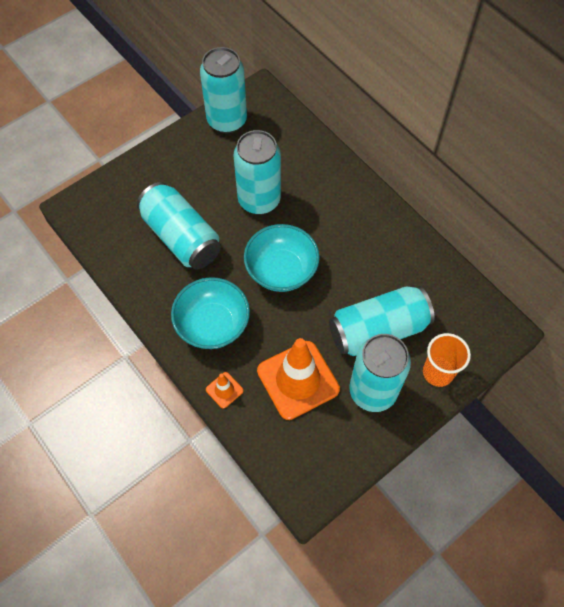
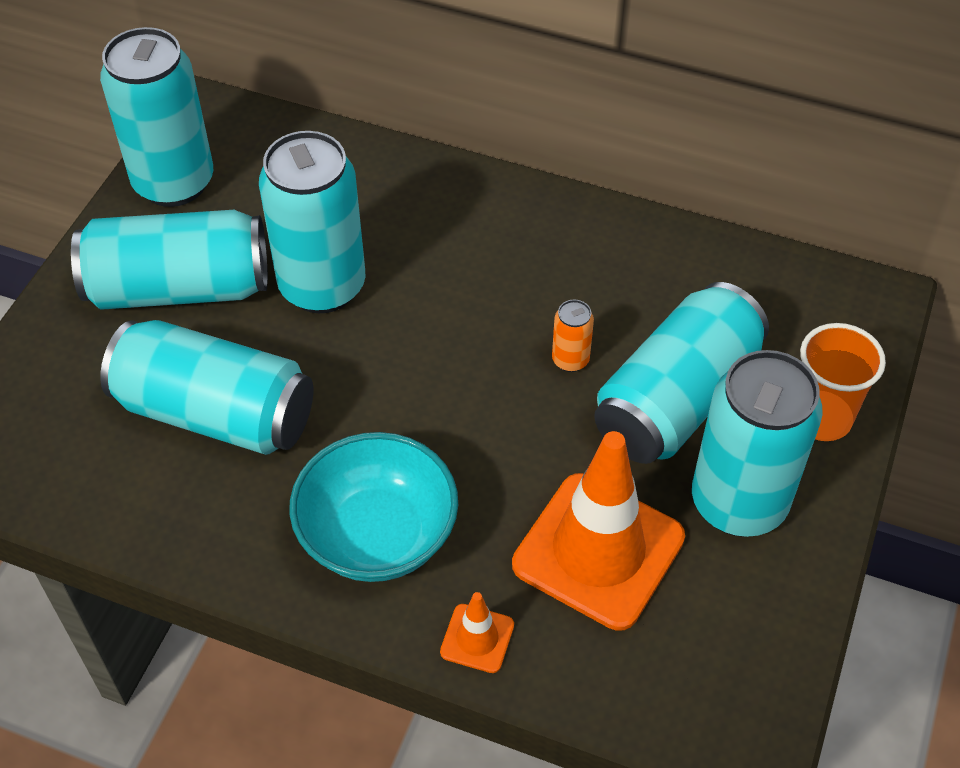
camera: 30 degrees left, 10 degrees down
(200, 172) = (179, 288): none -> turquoise can
(281, 270) = (442, 382): turquoise bowl -> none
(343, 287) = (570, 360): none -> orange can

